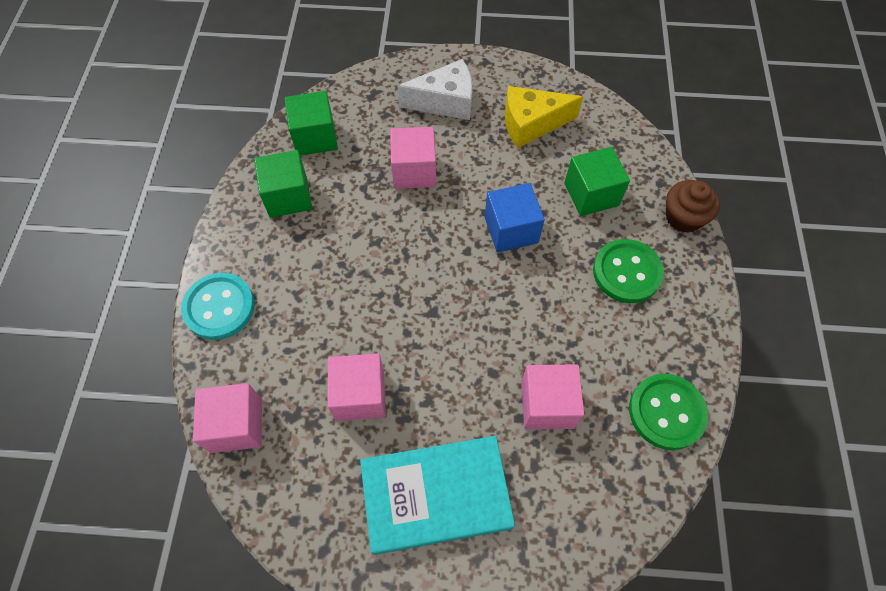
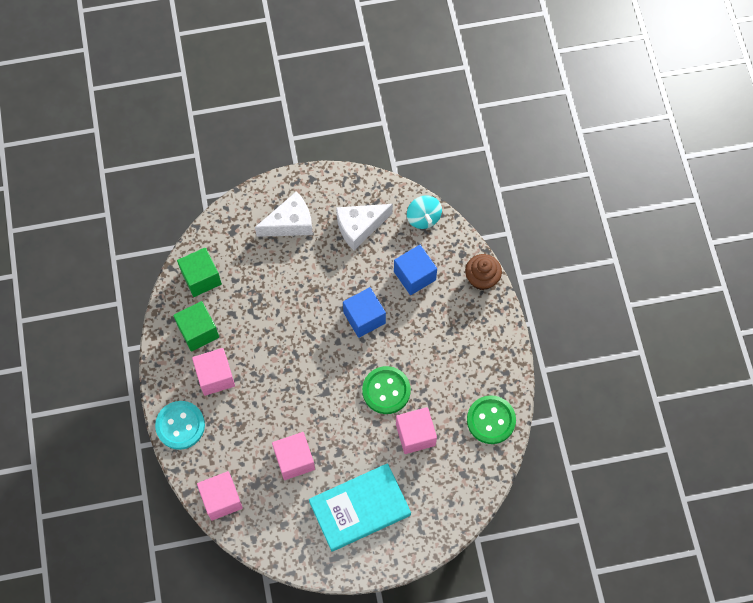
camera: 15 degrees left, 5 degrees up
(414, 171) = (283, 288): pink cube -> pink cube (215, 376)
(531, 124) = (359, 227): yellow cheese -> white cheese
(591, 194) = (414, 275): green cube -> blue cube
(617, 131) = (423, 218): none -> turquoise spinning top
(627, 272) = (450, 330): green button -> green button (386, 390)

